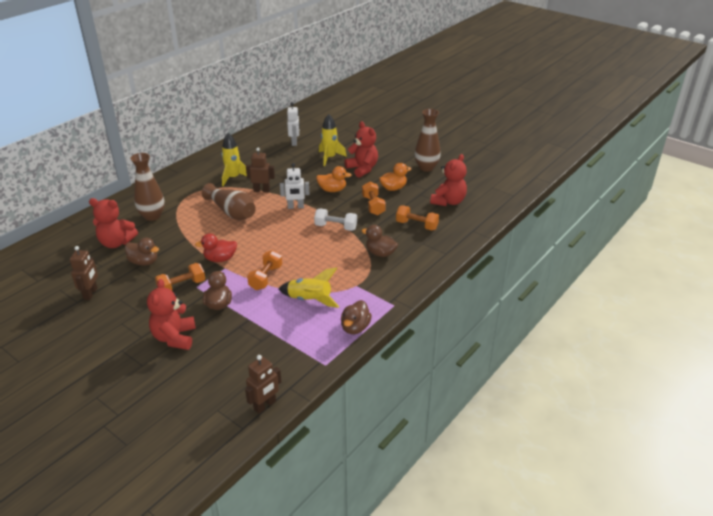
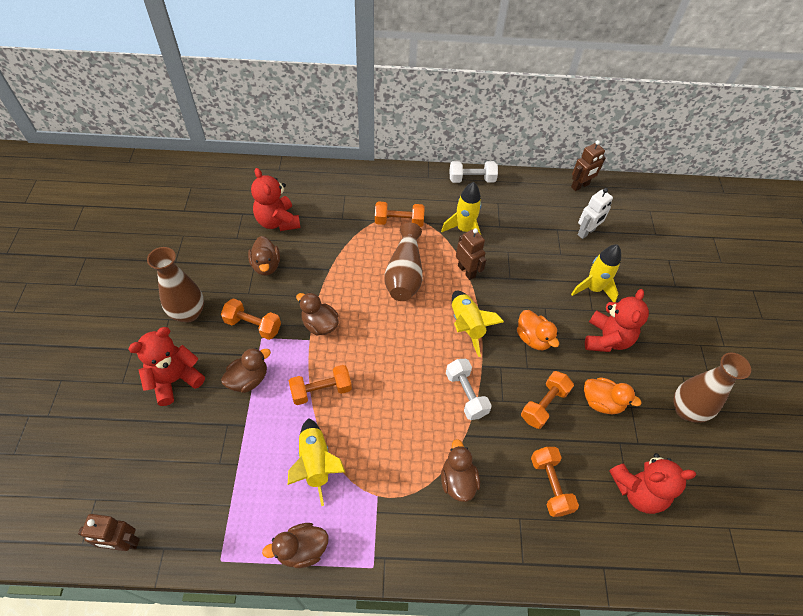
camera: 50 degrees right, 20 degrees up
(91, 293) = (192, 262): brown robot -> brown robot (580, 186)
(152, 216) = (340, 215): brown vase -> brown vase (188, 313)
(192, 197) = (399, 221): none -> orange dumbbell
(204, 159) = (472, 179): none -> white dumbbell
(220, 259) = (319, 324): red duck -> brown duck
(295, 207) = (466, 325): white robot -> yellow rocket

